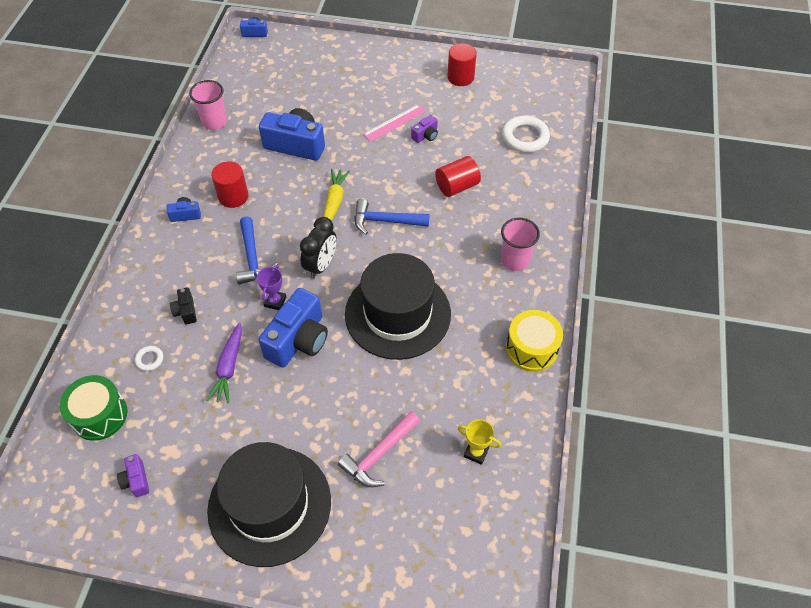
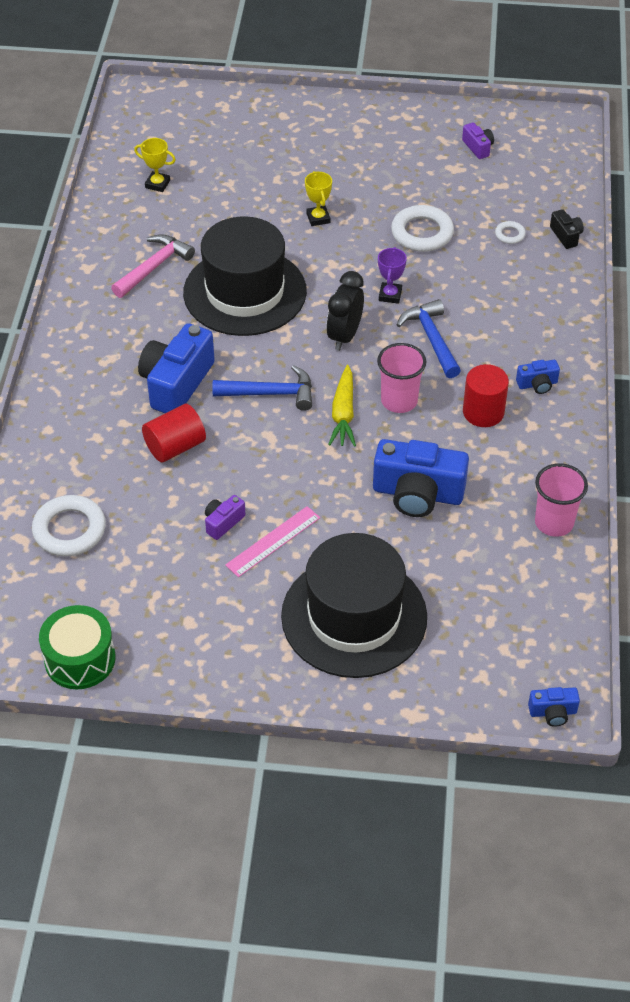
camera: 175 degrees right, 5 degrees down
(99, 415) = (538, 189): green drum -> green drum (80, 659)
(186, 311) = (490, 279): black camera -> black camera (566, 236)
(229, 367) = (422, 233): purple carrot -> white ring
(269, 505) = (348, 139): black hat -> black hat (354, 616)
(298, 340) = (353, 261): blue camera -> blue camera (176, 383)
(321, 393) = (318, 218): none -> yellow trophy
(379, 455) = (252, 177): pink hammer -> pink hammer (154, 267)
(460, 77) = (168, 637): red cylinder -> none
(515, 261) = (102, 356): pink cup -> pink cup (399, 401)
(531, 349) = (92, 269): yellow drum -> none

